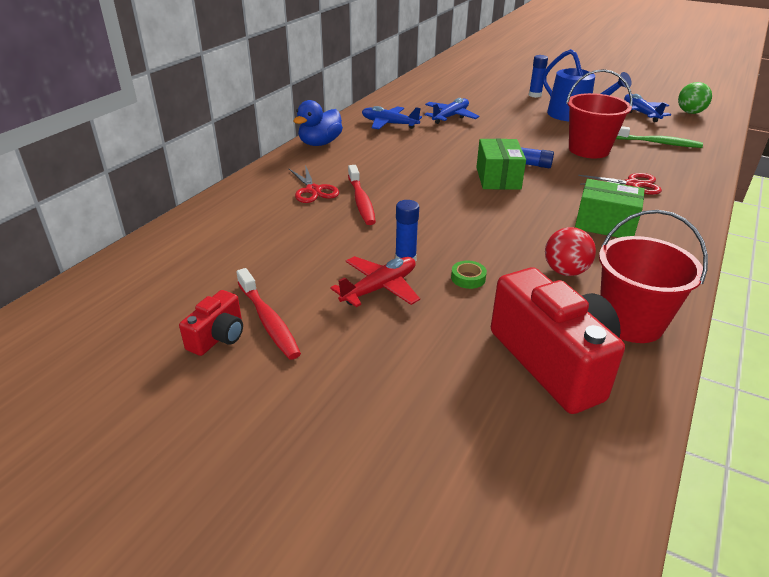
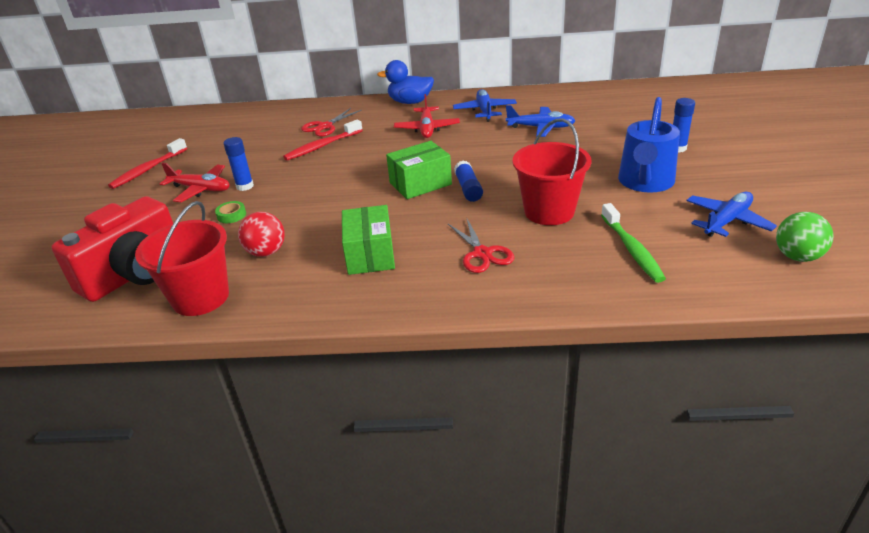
camera: 65 degrees right, 0 degrees up
(218, 337) = (127, 163): red camera -> none
(391, 151) = (427, 128): none -> red plane

